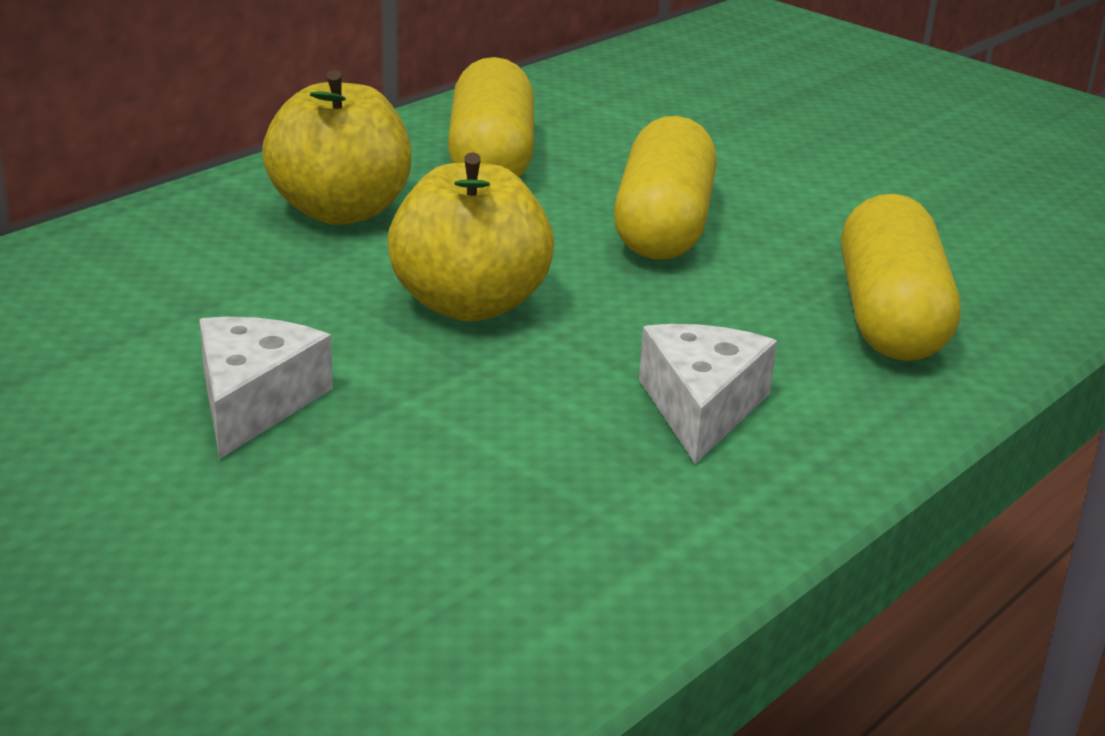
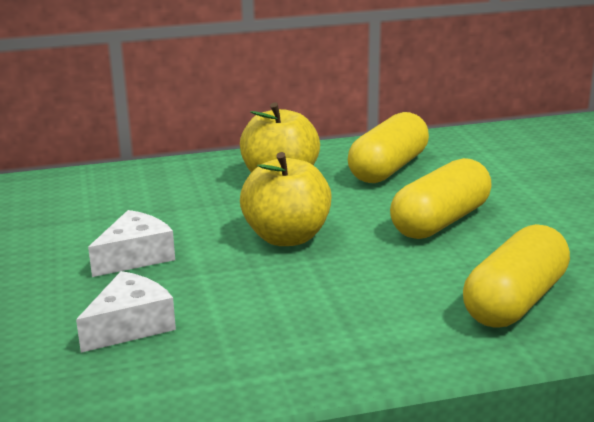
camera: 35 degrees right, 5 degrees down
(701, 407) = (340, 318): white cheese -> white cheese (130, 326)

